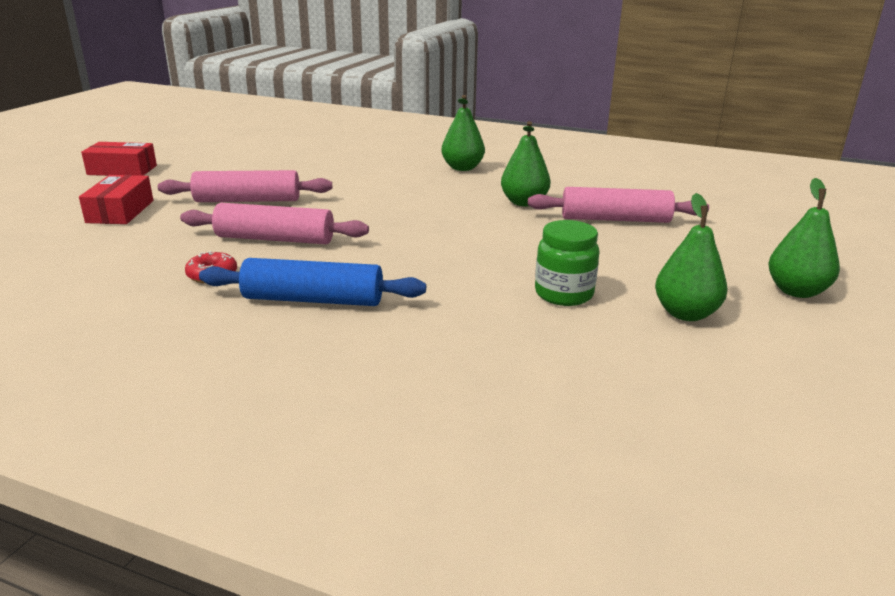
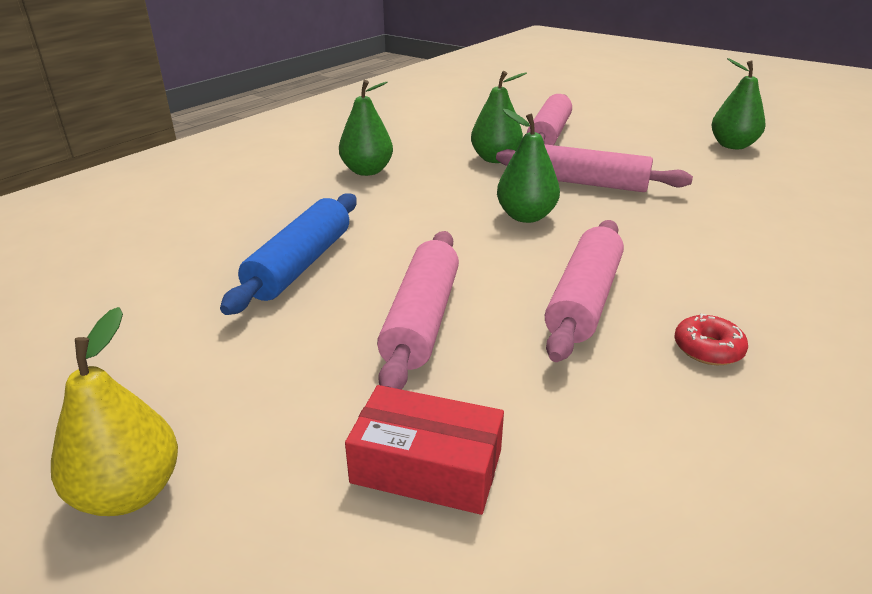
camera: 75 degrees left, 5 degrees up
(122, 170) = (129, 492): red box -> yellow pear
(313, 300) = (757, 282): blue rolling pin -> blue rolling pin (300, 264)
(491, 238) = (588, 183): none -> pink rolling pin
(564, 294) = (710, 174): green jar -> none
(796, 291) = (687, 114): green pear -> green pear (526, 216)

